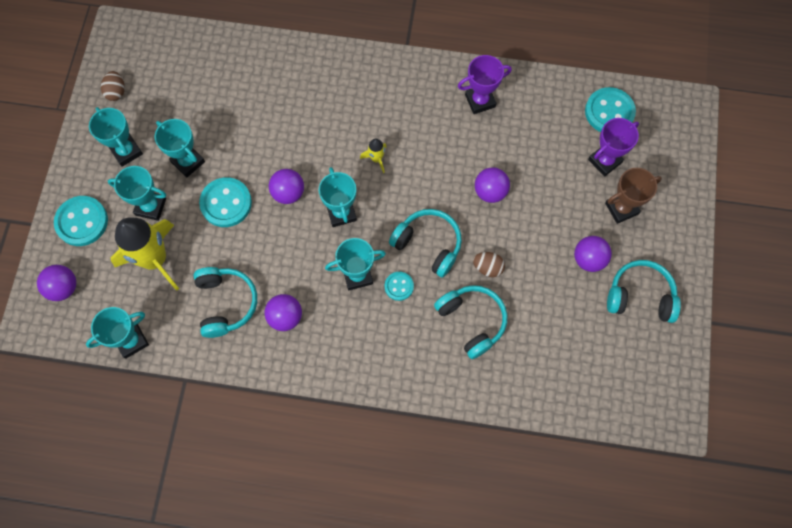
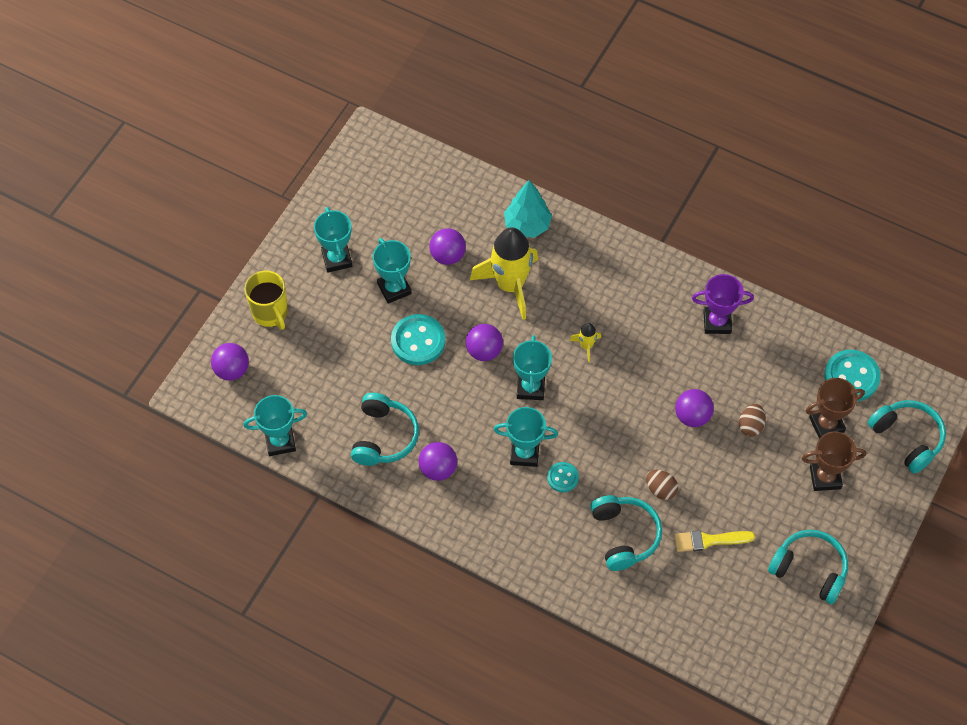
camera: 20 degrees right, 10 degrees down
(82, 222) = (270, 313): turquoise button -> yellow mug
(116, 92) = (346, 197): brown egg -> brown egg (750, 426)
(151, 207) = (342, 320): turquoise trophy -> none
(155, 259) = (329, 372): yellow rocket -> yellow rocket (510, 285)
(286, 66) = (527, 225): none -> turquoise tree
(428, 244) = (608, 447): turquoise headphones -> turquoise headphones (907, 438)
(546, 299) = (709, 540): none -> yellow brush
(588, 259) = (769, 516): purple ball -> purple ball (447, 256)
(604, 161) = (826, 424): purple trophy -> brown trophy

